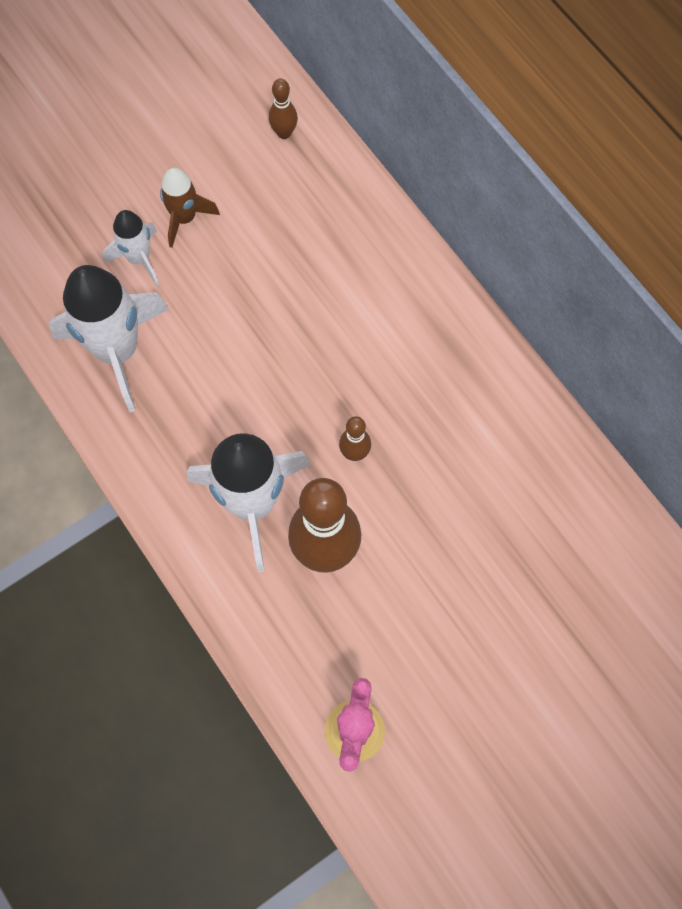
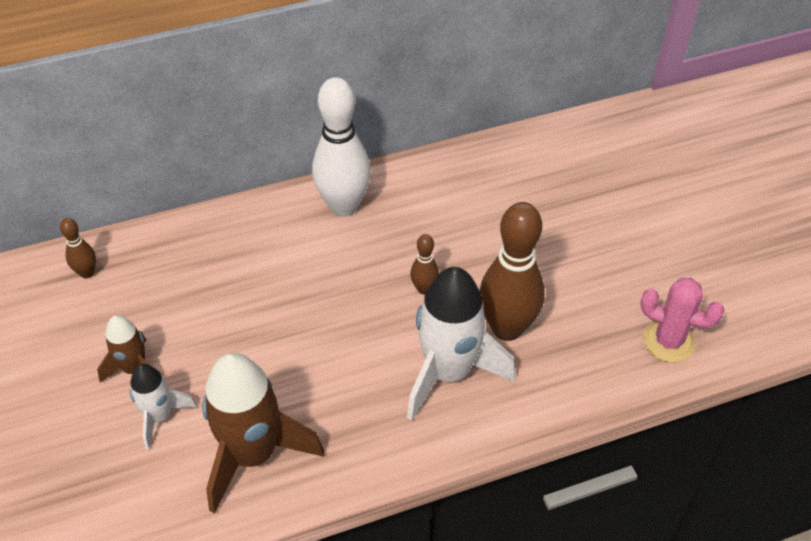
camera: 75 degrees left, 20 degrees down
(117, 351) = (253, 455): white rocket -> brown rocket
(447, 340) = (343, 206): none -> white bowling pin

